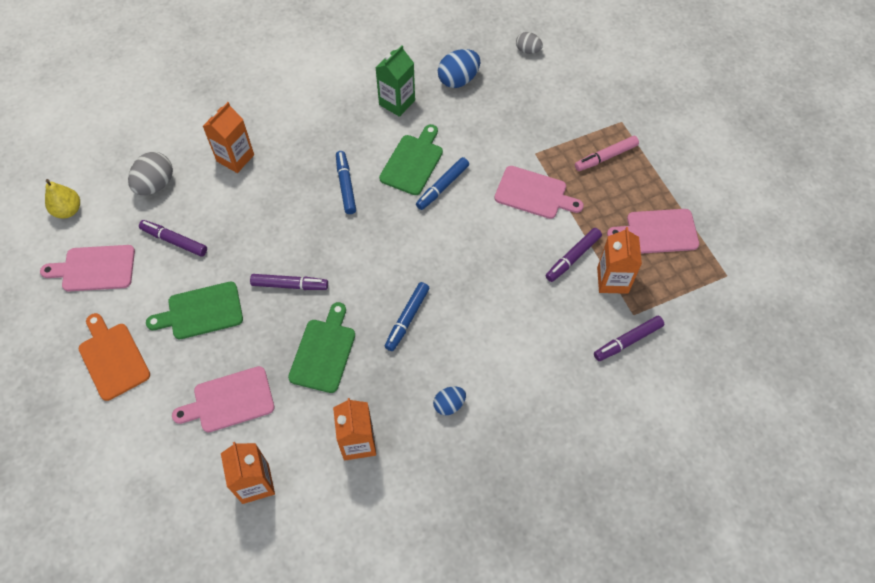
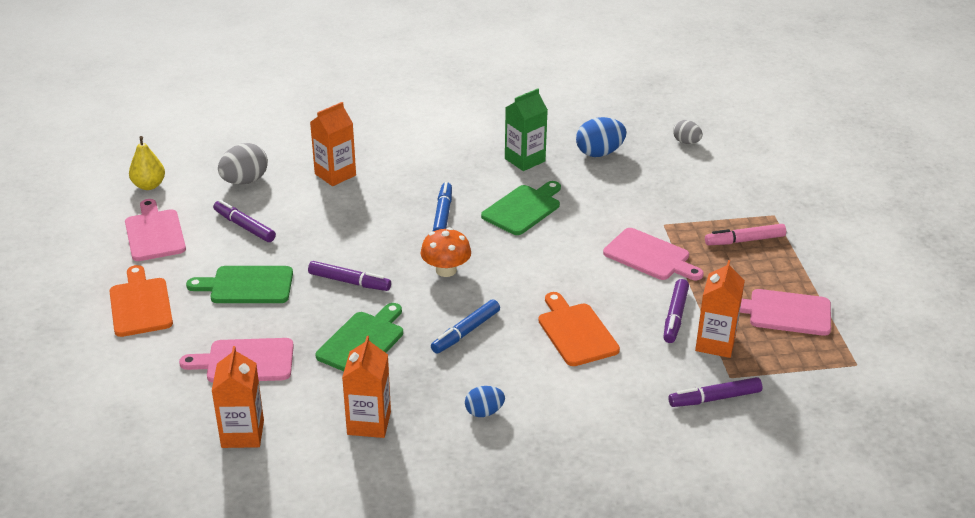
camera: 15 degrees right, 25 degrees down
(94, 268) = (154, 233): pink cutting board -> pink cutting board turned 60 degrees clockwise
(369, 251) = (446, 270): none -> orange mushroom
(442, 187) = (548, 233): blue marker -> none
(498, 296) = (576, 332): none -> orange cutting board
(572, 257) = (675, 316): purple marker -> purple marker turned 45 degrees counterclockwise

